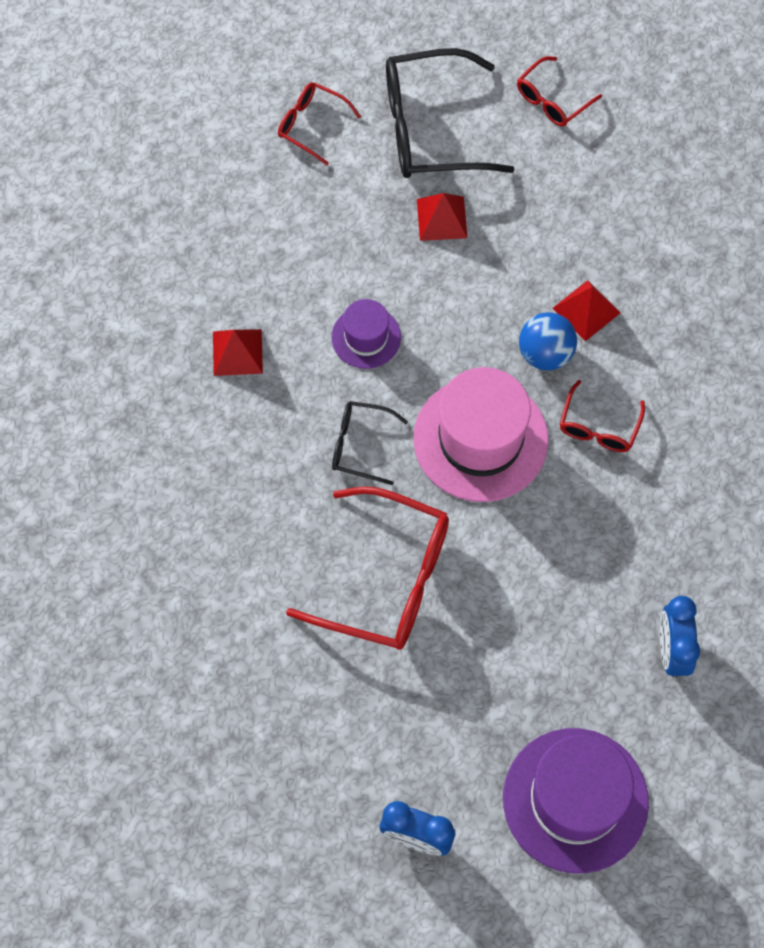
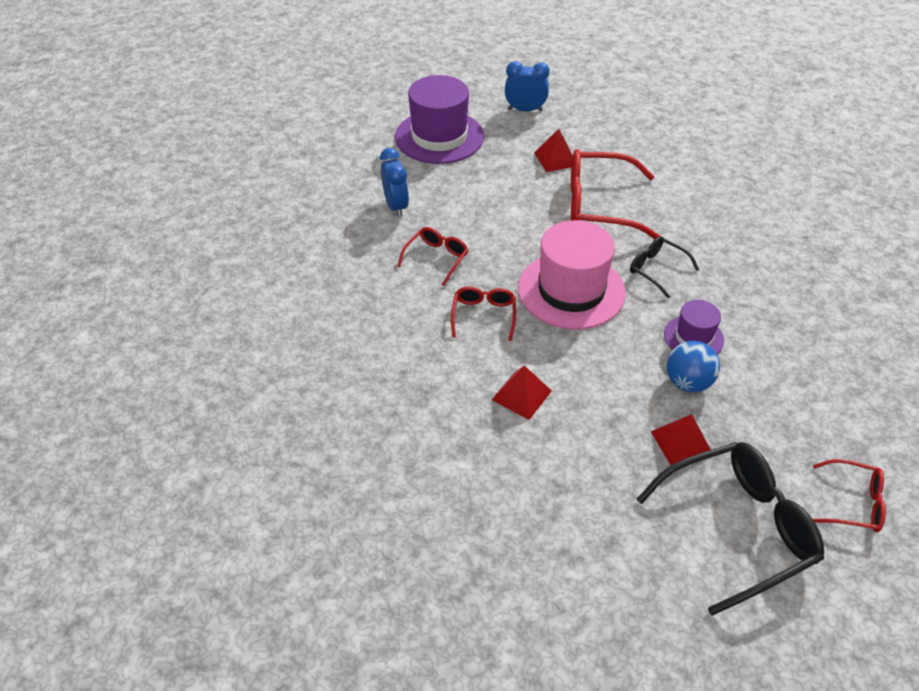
camera: 165 degrees right, 20 degrees down
(237, 352) = (785, 307): red pyramid -> red pyramid (555, 159)
(360, 445) = (657, 270): black glasses -> black glasses turned 135 degrees counterclockwise
(545, 353) = (544, 356): blue ball -> blue ball (687, 382)
(552, 100) = (629, 592): red glasses -> red glasses (436, 259)

